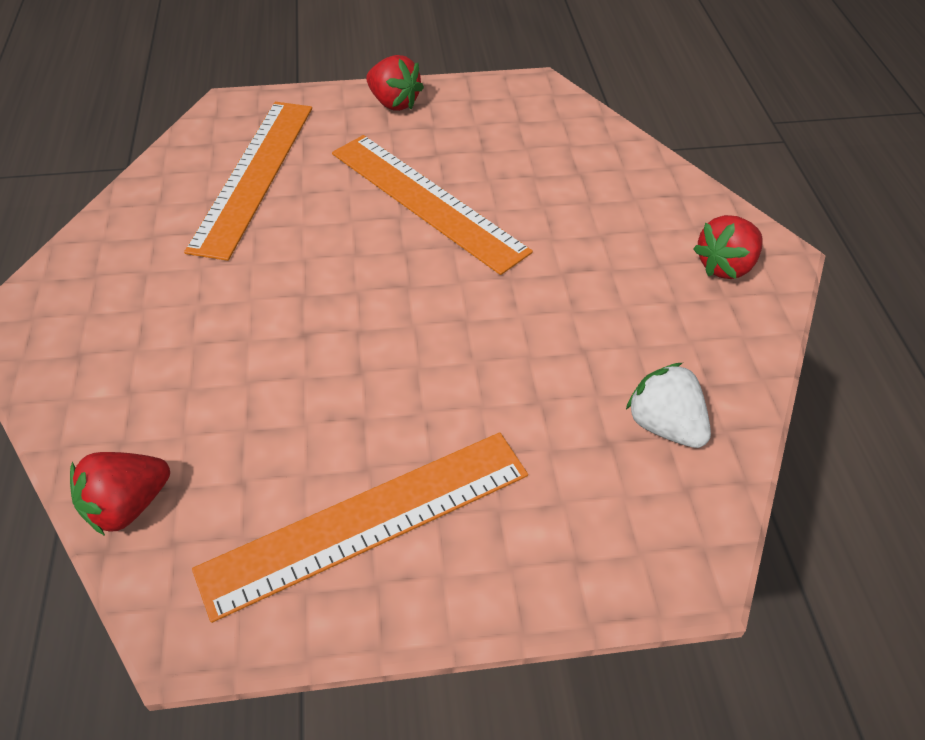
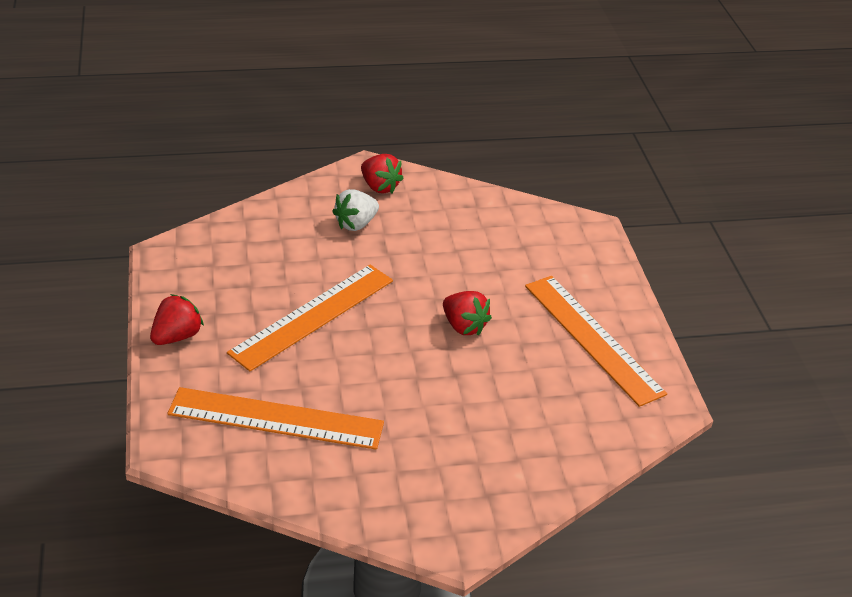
camera: 95 degrees left, 10 degrees down
(128, 505) = (605, 442): red strawberry -> red strawberry (464, 326)
(664, 425) = (508, 225): white strawberry -> white strawberry (356, 224)

